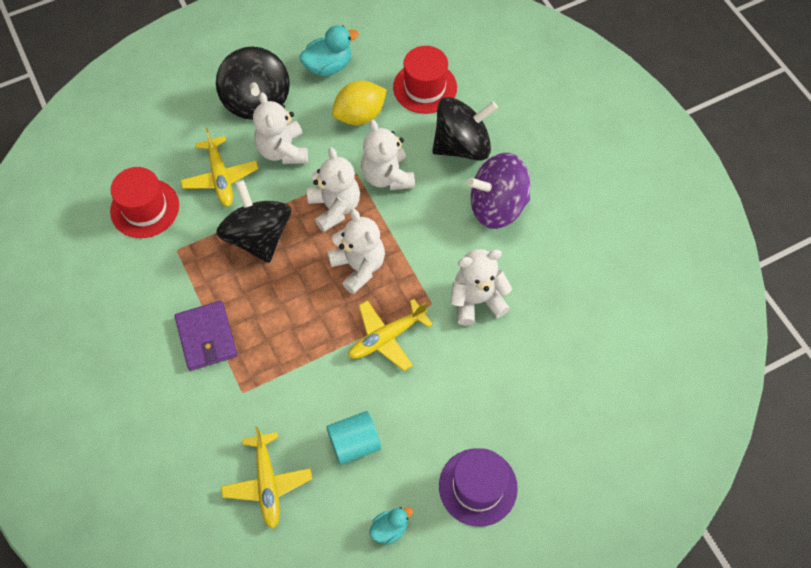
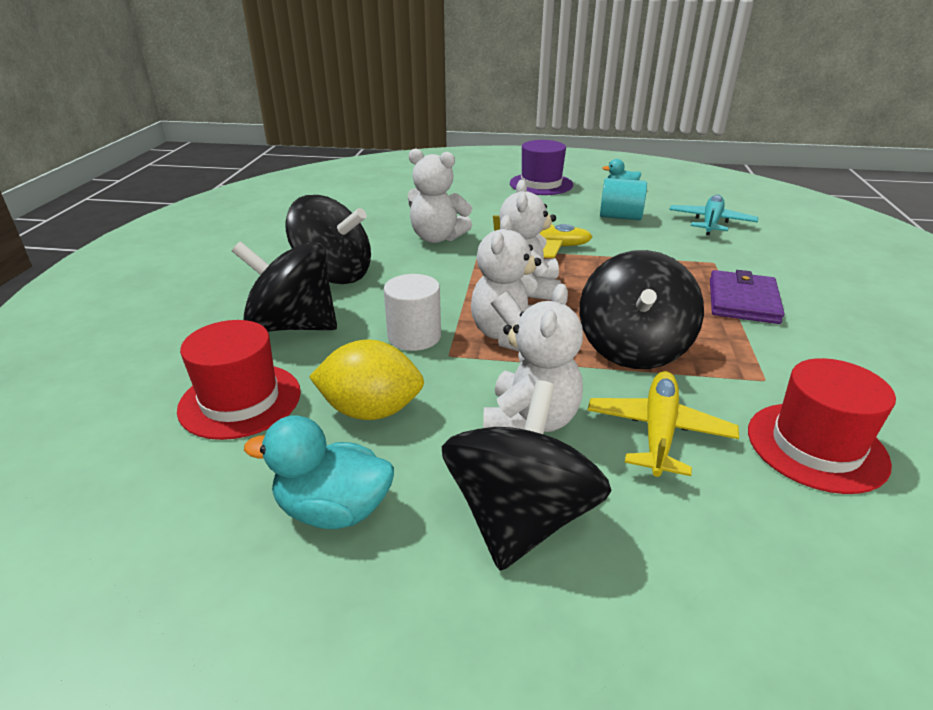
camera: 145 degrees left, 30 degrees down
(267, 483) = (711, 222): yellow plane -> turquoise plane
(387, 176) = (414, 336): white teddy bear -> white cylinder
(497, 206) = (334, 274): purple spinning top -> black spinning top

